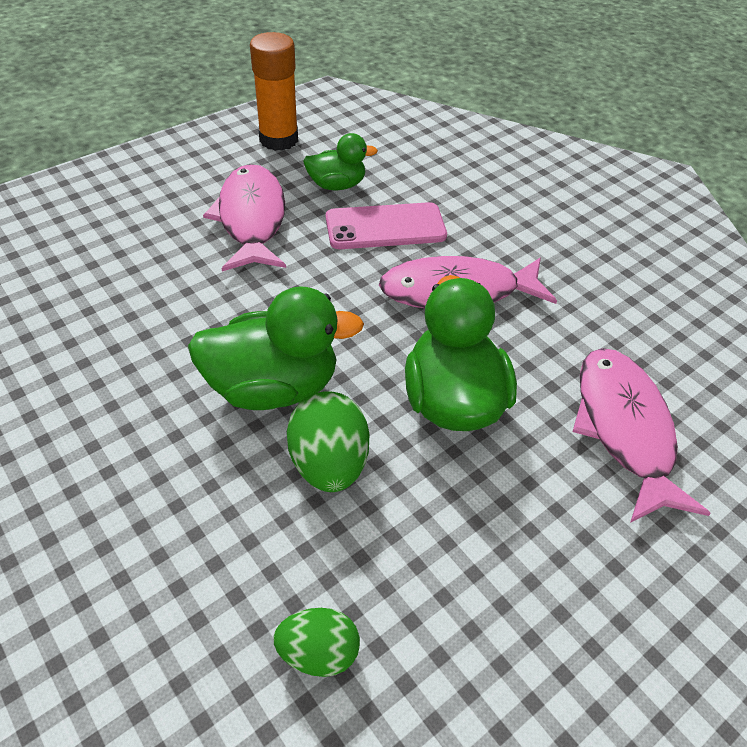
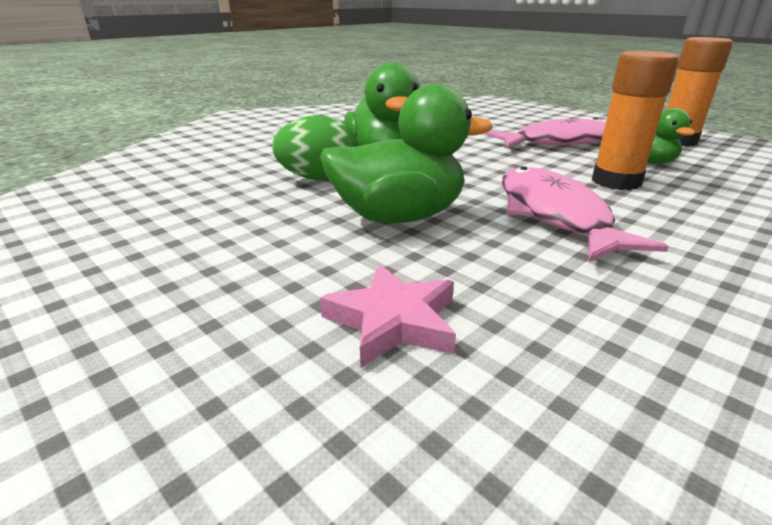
camera: 85 degrees right, 20 degrees down
(318, 652) = (170, 185): green egg -> none
(385, 227) = (616, 181): pink phone -> orange glue stick
(624, 428) = (393, 321): pink fish -> pink star

